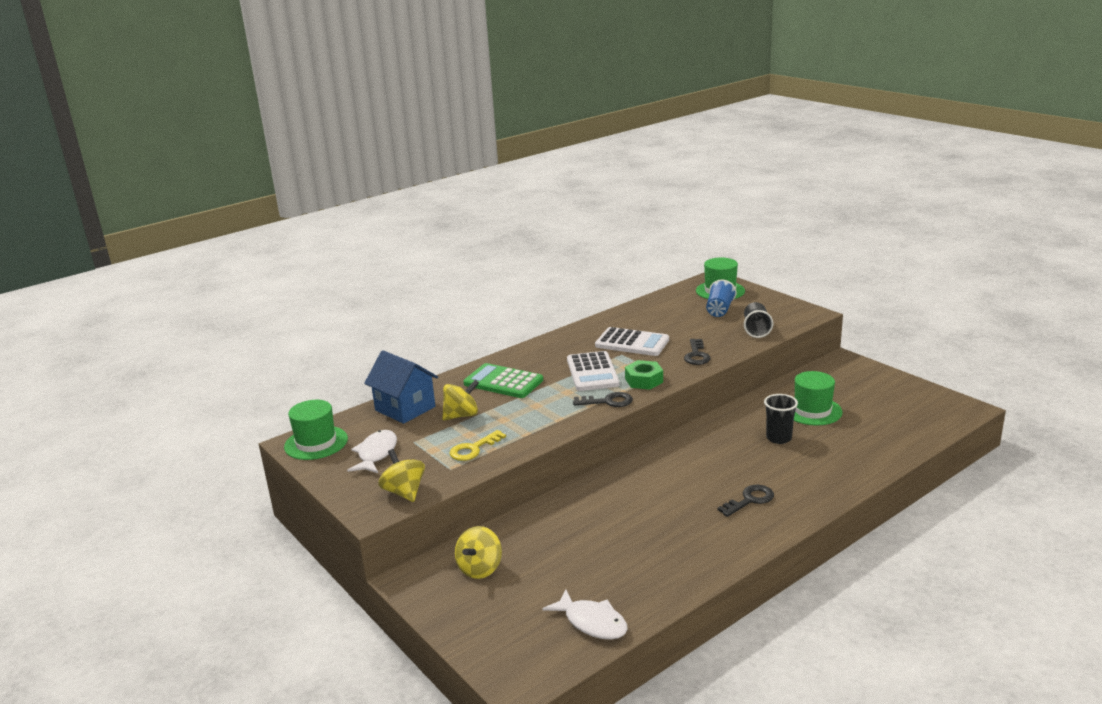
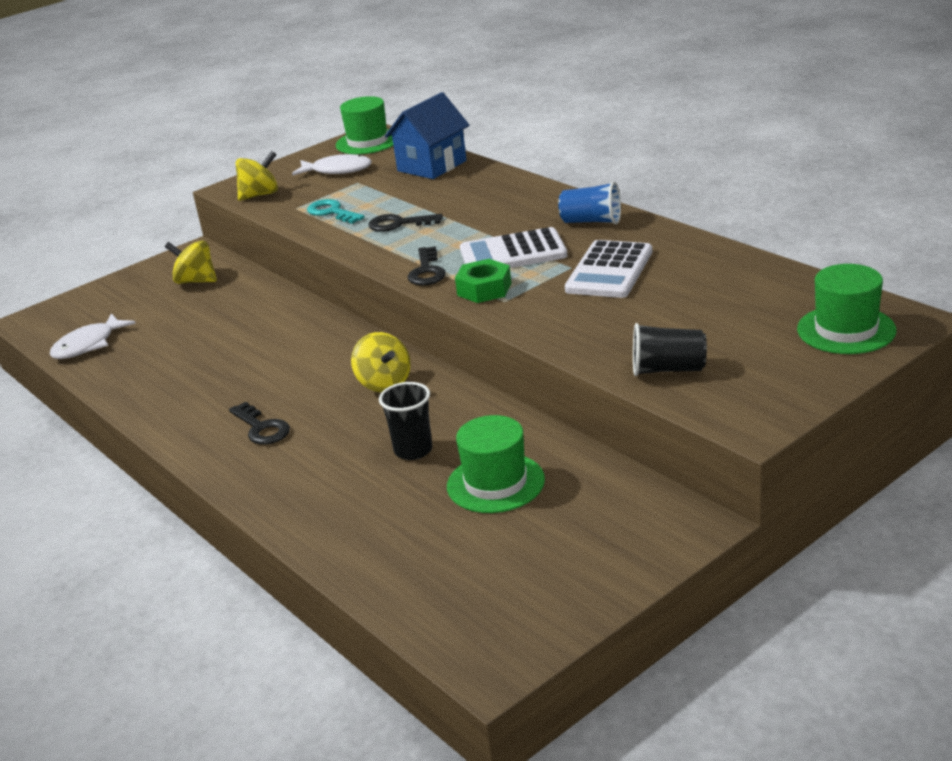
camera: 90 degrees right, 5 degrees up
(461, 415) = (409, 195): yellow spinning top -> yellow spinning top (384, 383)
(473, 449) = (332, 212): yellow key -> turquoise key
(503, 382) = (490, 204): green calculator -> none
(696, 355) = (565, 322): black key -> black key (399, 224)
(719, 310) = (751, 333): blue cup -> blue cup (591, 221)

